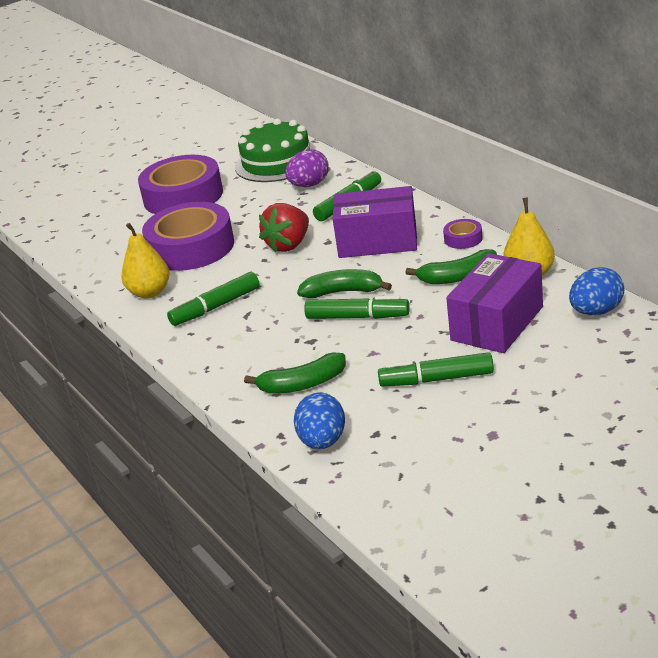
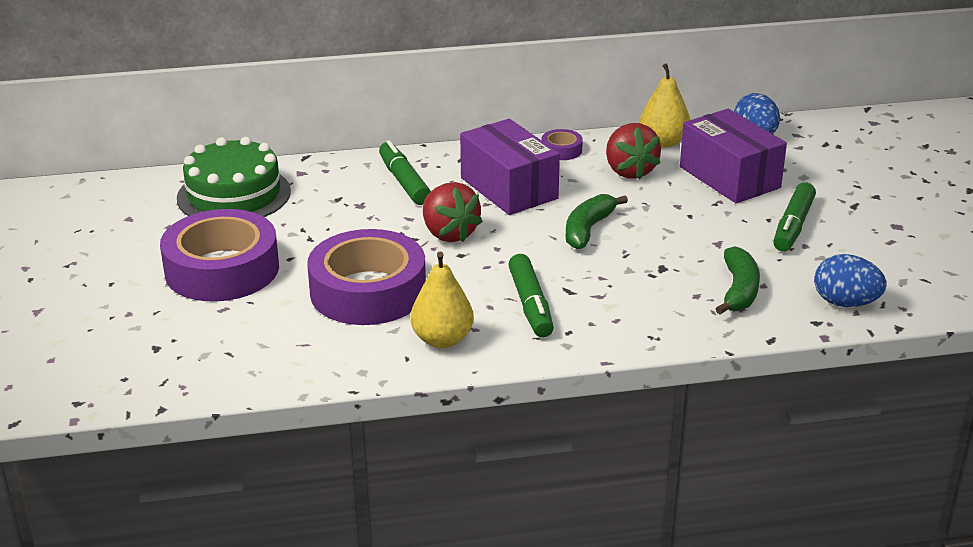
camera: 70 degrees left, 0 degrees up
(309, 185) = (325, 191): purple egg -> none
(357, 317) = (645, 234): green marker -> none
(377, 241) = (509, 188): purple box -> purple box turned 60 degrees counterclockwise
(458, 277) = (629, 171): green banana -> red strawberry

